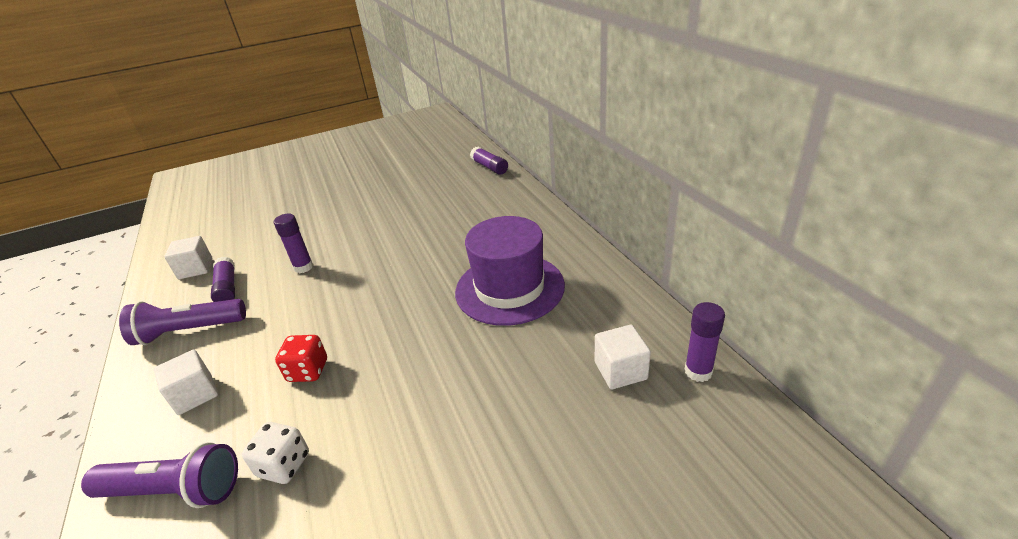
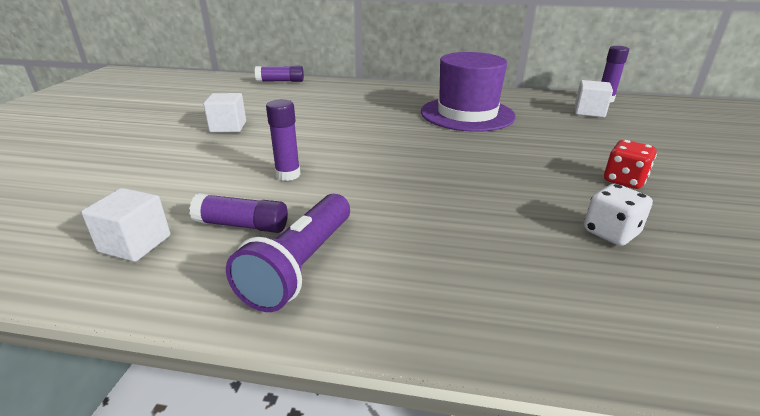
camera: 60 degrees left, 5 degrees down
(174, 491) = (614, 304): purple flashlight -> none
(195, 394) = (451, 273): white cube -> white cube (228, 127)
(308, 371) = (482, 201): red dice -> red dice (624, 180)

